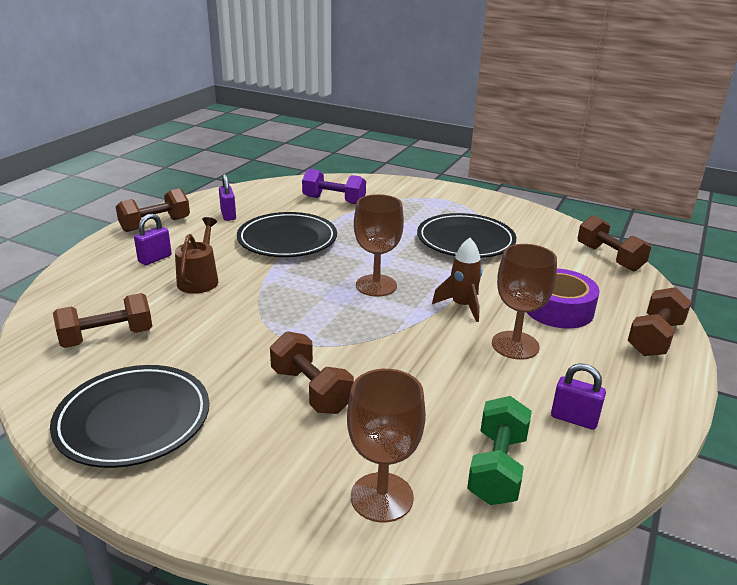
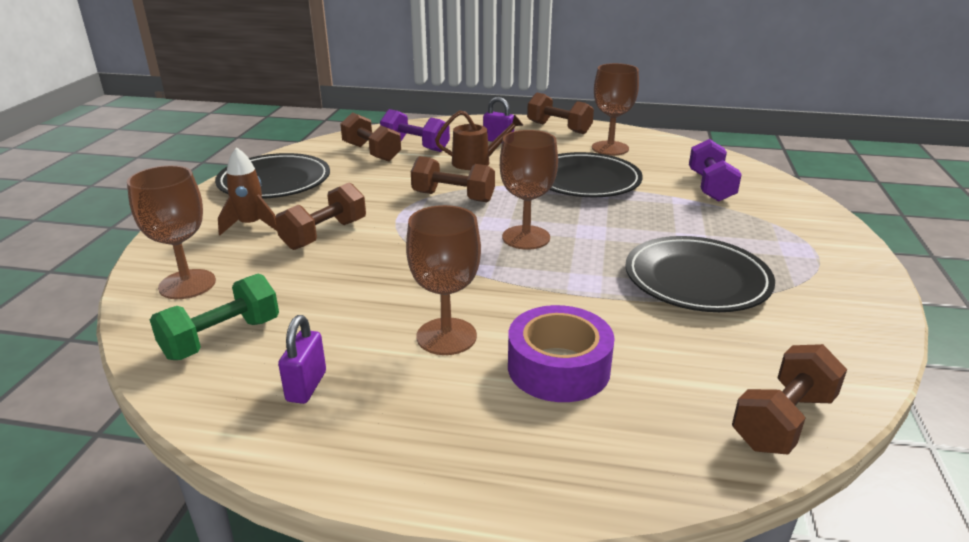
camera: 75 degrees right, 0 degrees up
(118, 307) = (415, 146): none -> purple dumbbell
(228, 215) = (610, 148): purple padlock -> brown goblet
(462, 306) = (516, 293): brown rocket -> brown rocket (251, 225)
(497, 468) = (222, 338): green dumbbell -> green dumbbell turned 45 degrees counterclockwise
(655, 338) = (530, 468): brown dumbbell -> brown dumbbell (453, 197)

